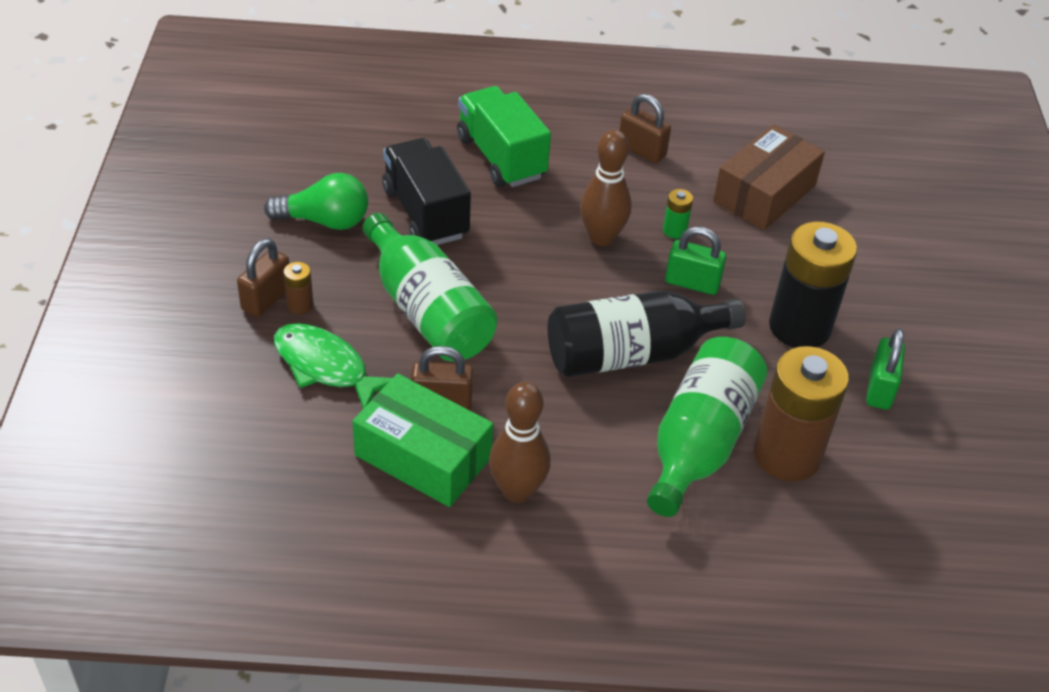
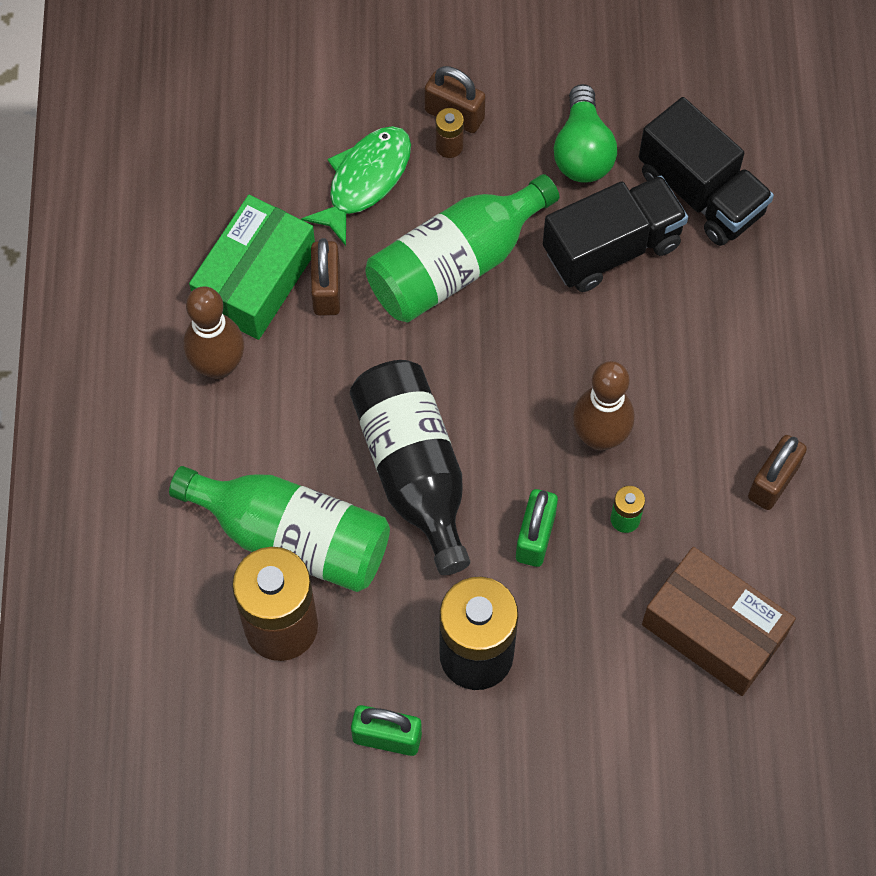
camera: 90 degrees right, 20 degrees up
(381, 158) = (701, 193): none -> black truck
(501, 157) = (727, 320): green truck -> none

